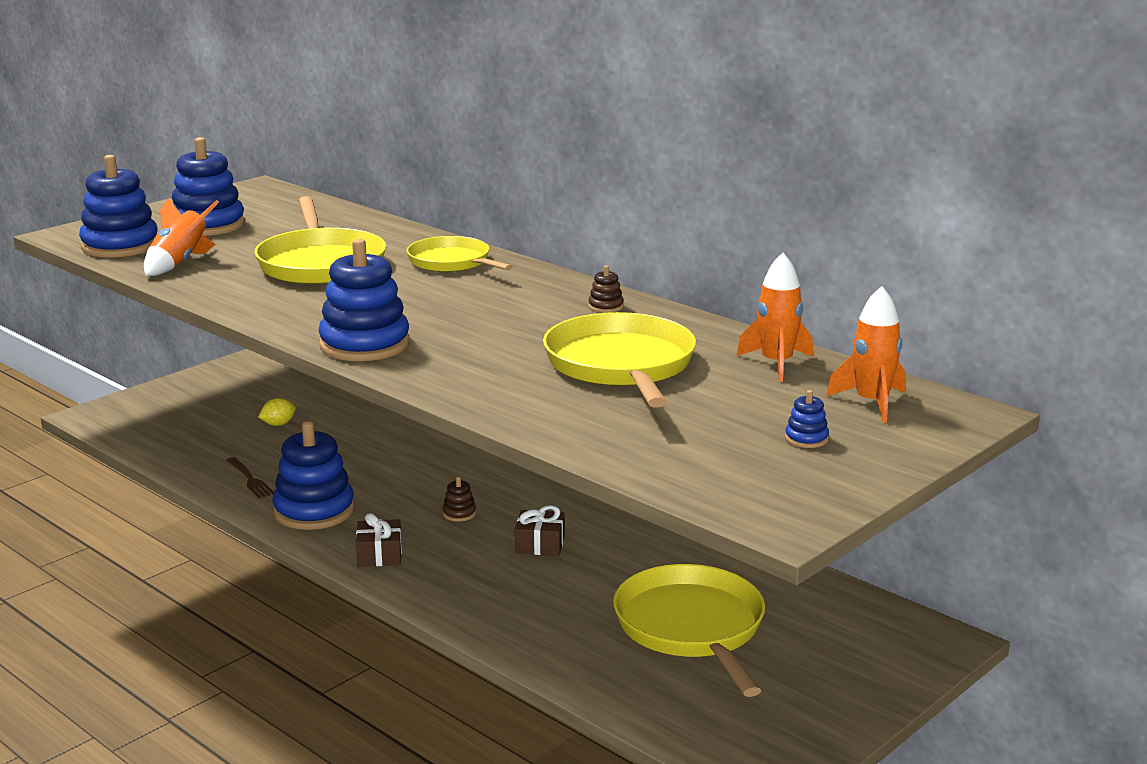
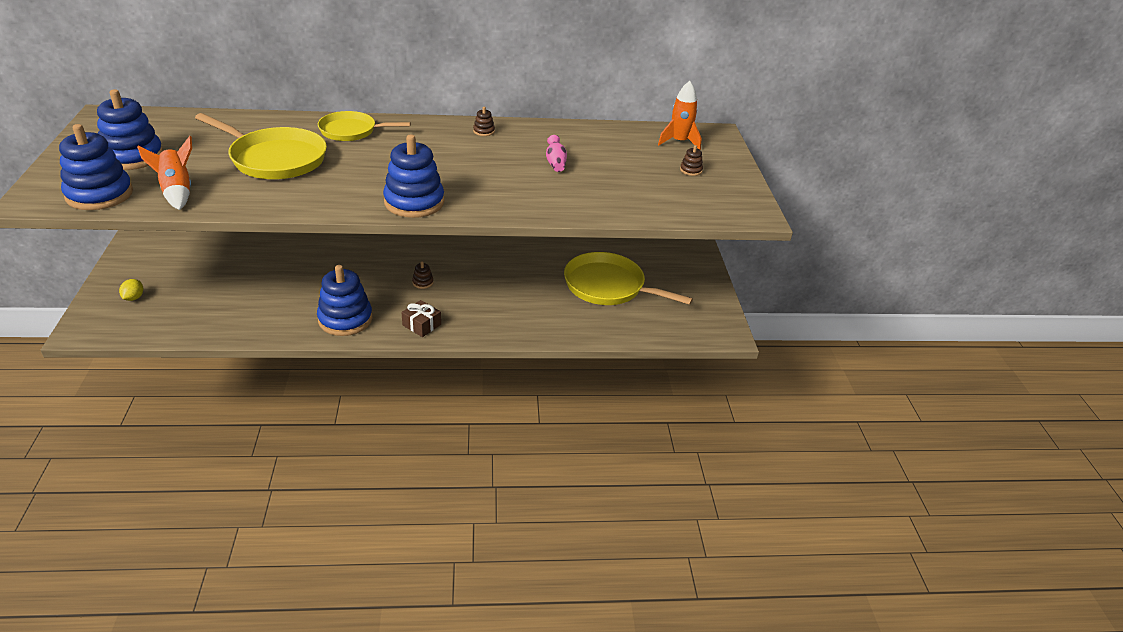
camera: 50 degrees left, 15 degrees up
(250, 479) = (274, 320): brown fork -> none
(278, 424) = (229, 278): yellow lemon -> yellow lemon (134, 298)
(540, 544) = (486, 279): brown gift -> none
(621, 365) = (555, 163): yellow pan -> pink vase
(776, 364) = (612, 136): orange rocket -> none
(806, 439) = (691, 170): blue stacking toy -> brown stacking toy

